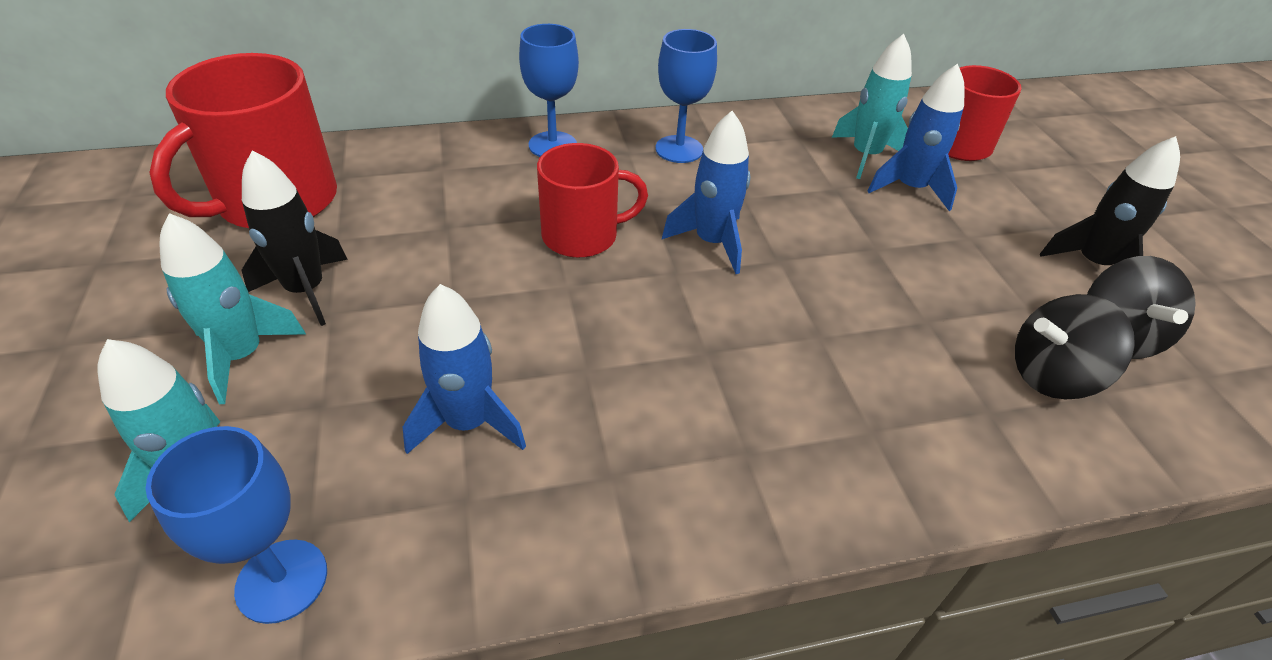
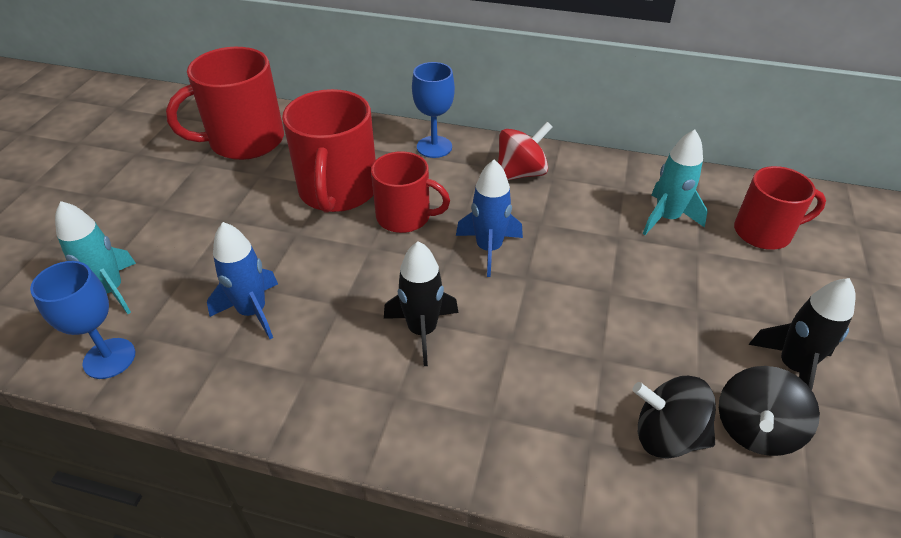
camera: 30 degrees right, 0 degrees up
(242, 355) = (169, 230): turquoise rocket -> none
(306, 290) = (224, 202): black rocket -> black rocket (422, 330)
(467, 229) = (338, 191): none -> red mug
(679, 149) = (521, 173): blue goblet -> red spinning top
(910, 188) = (682, 255): blue rocket -> none

